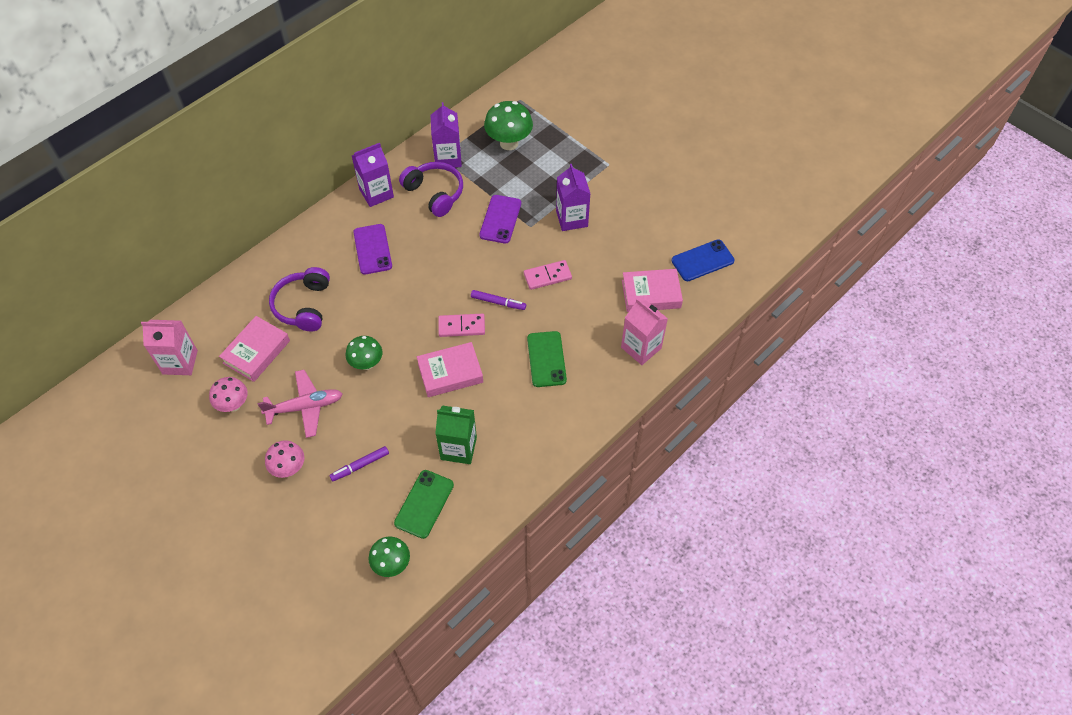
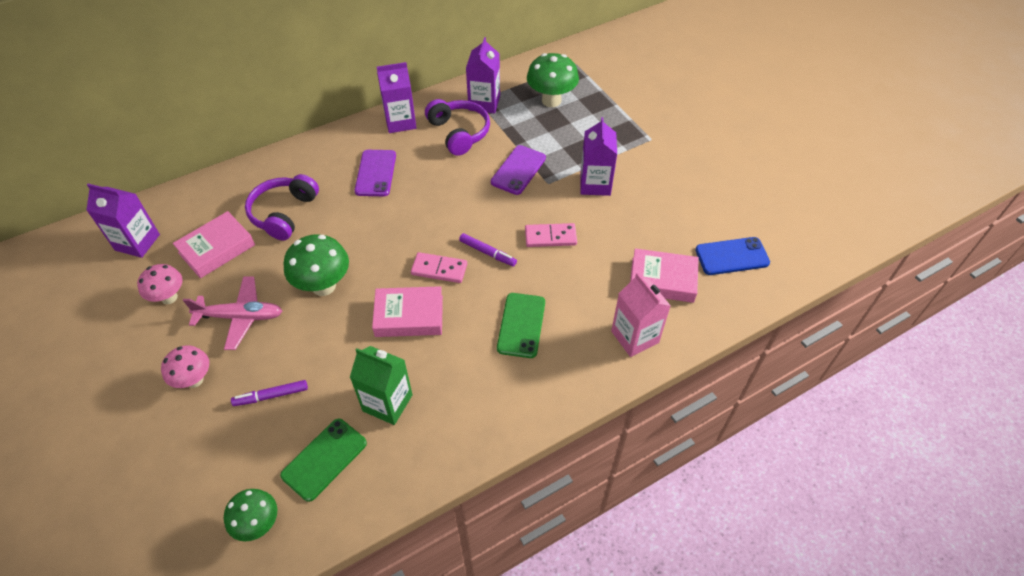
camera: 15 degrees right, 5 degrees down
(180, 362) = (137, 242): pink carton -> purple carton
(367, 363) = (323, 286): green mushroom -> green mushroom, size x1.52

